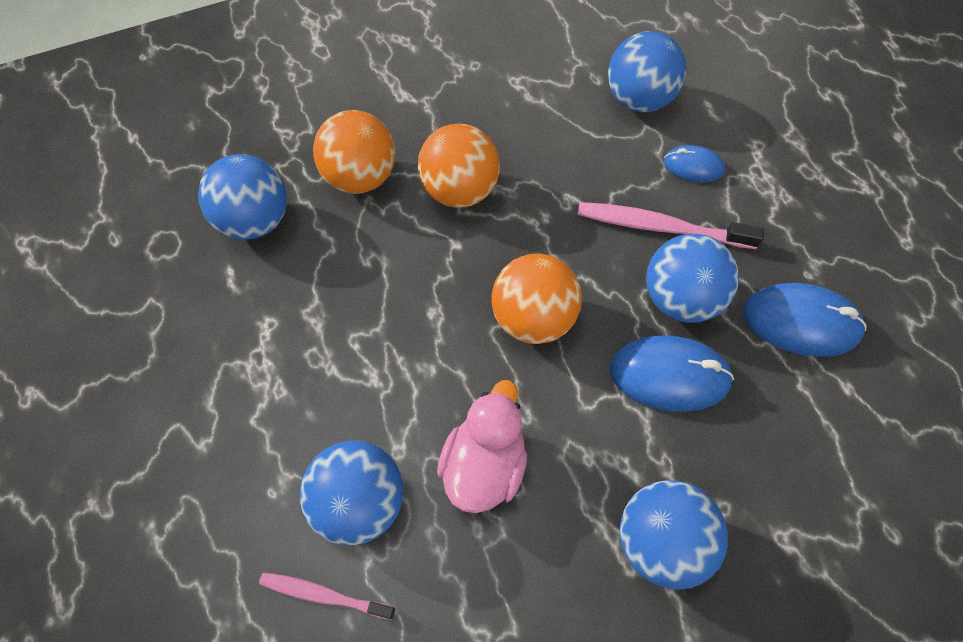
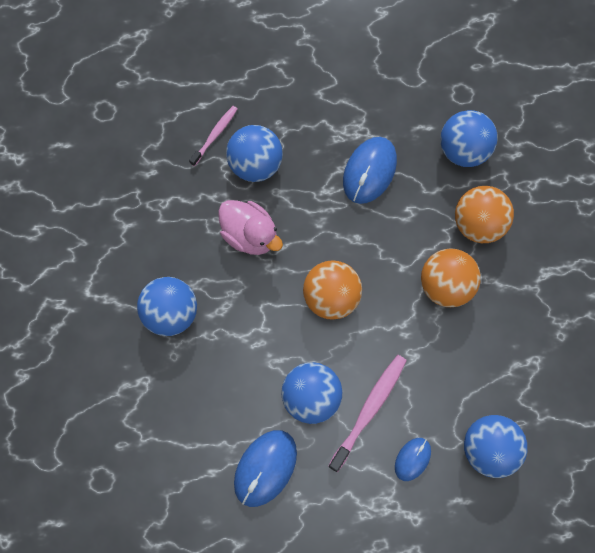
camera: 110 degrees right, 10 degrees up
(669, 375) = (262, 363): blue mouse -> blue mouse (369, 171)

